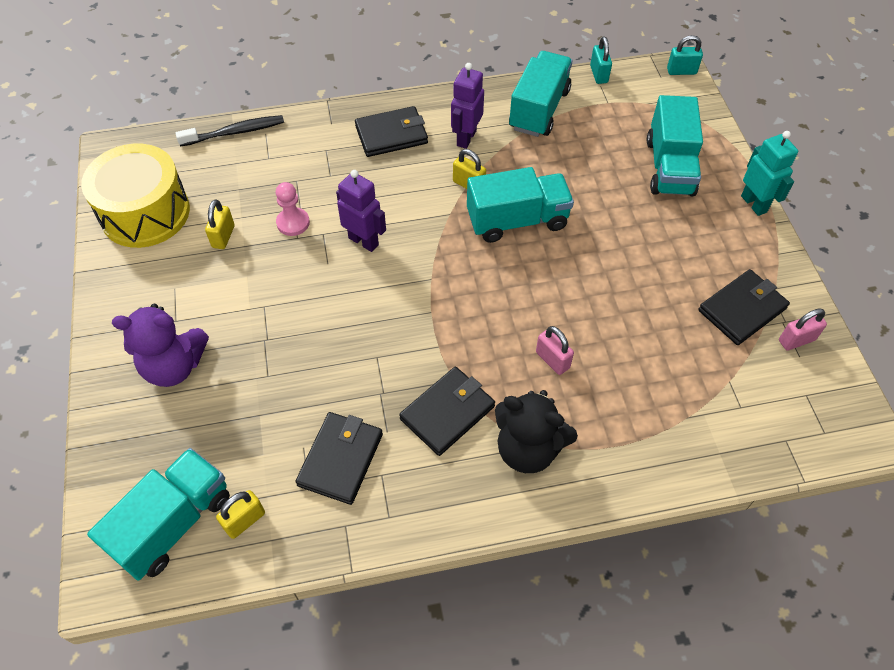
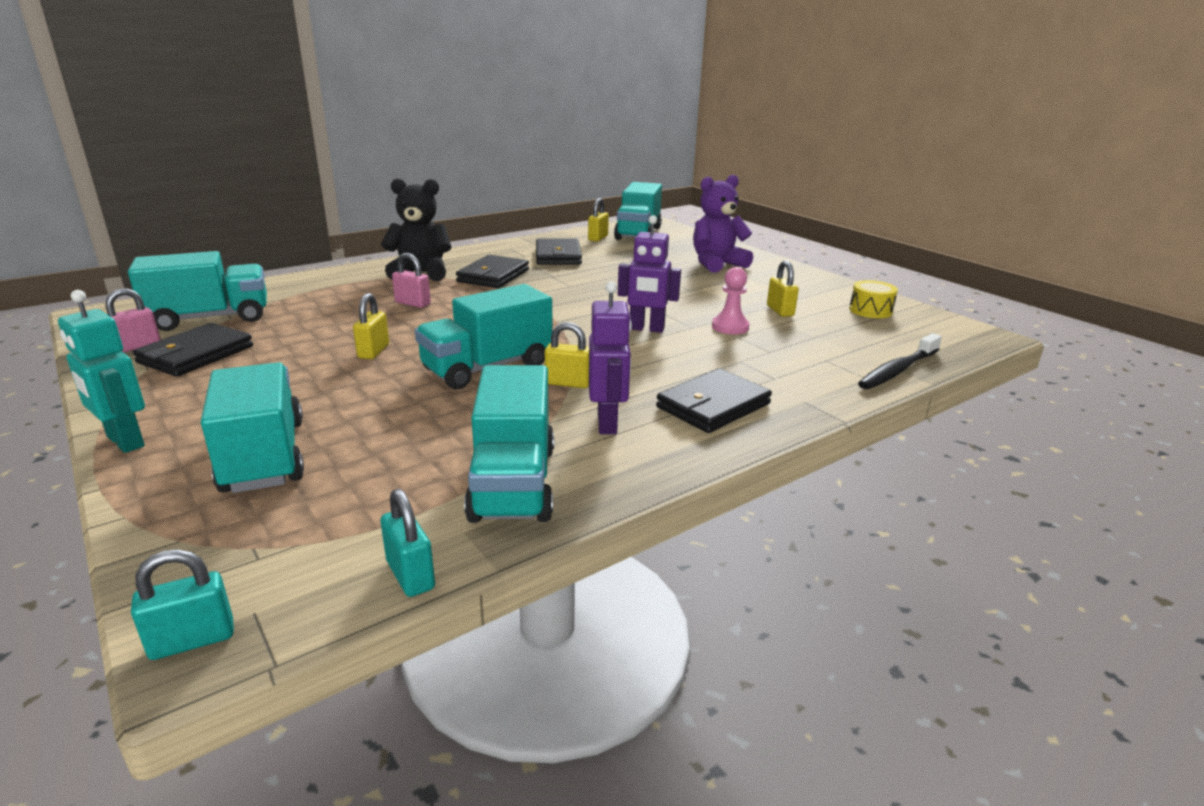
camera: 155 degrees right, 30 degrees down
(145, 213) = (870, 310): yellow drum -> yellow drum, size x0.45
(599, 271) = (373, 351): none -> yellow padlock
(749, 385) = (210, 318): none -> turquoise truck

